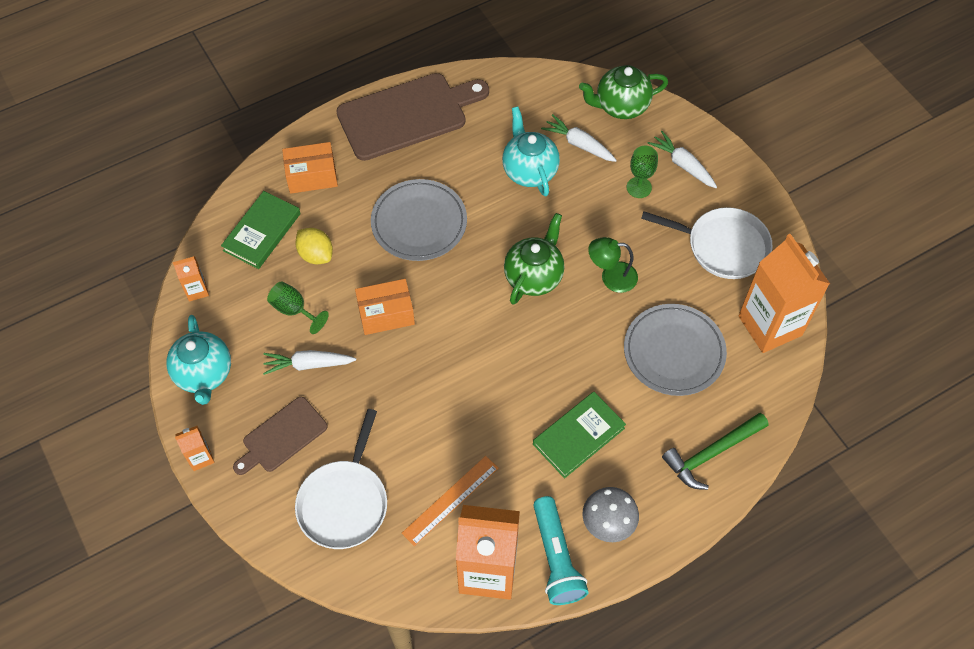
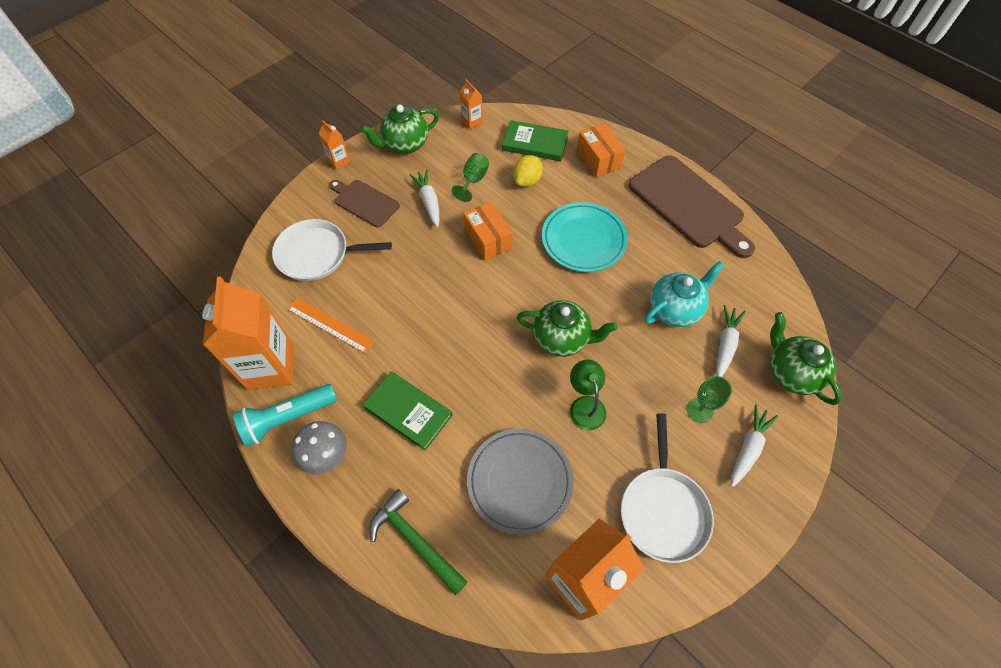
camera: 75 degrees right, 0 degrees up
(204, 374) = (405, 145): turquoise teapot -> green teapot
(419, 223) = (583, 240): grey plate -> turquoise plate

